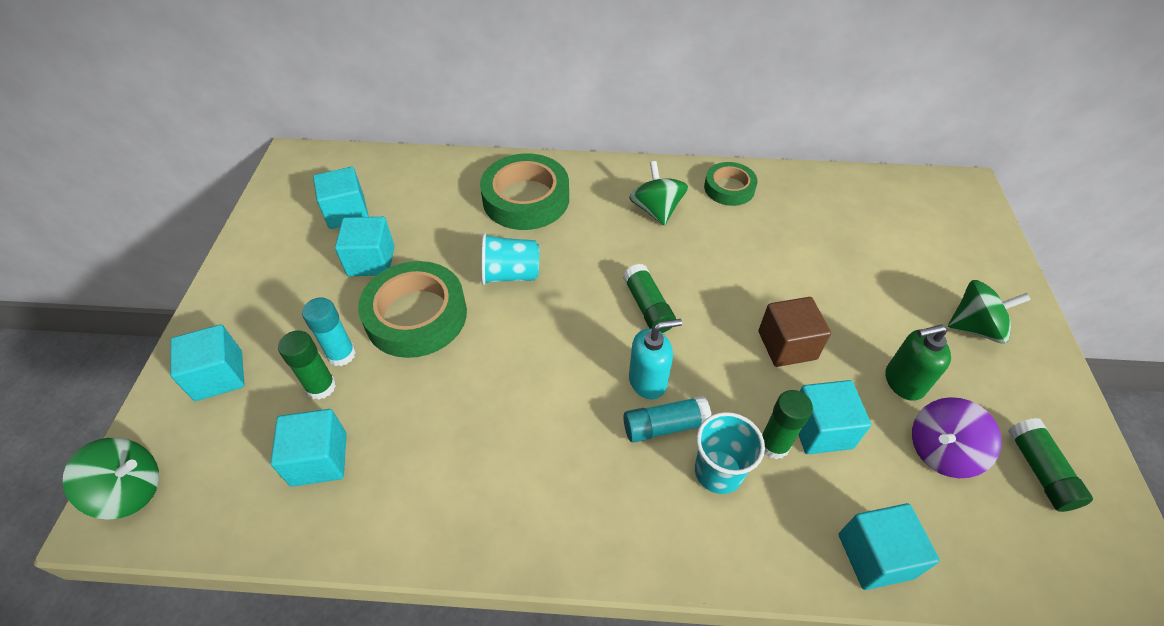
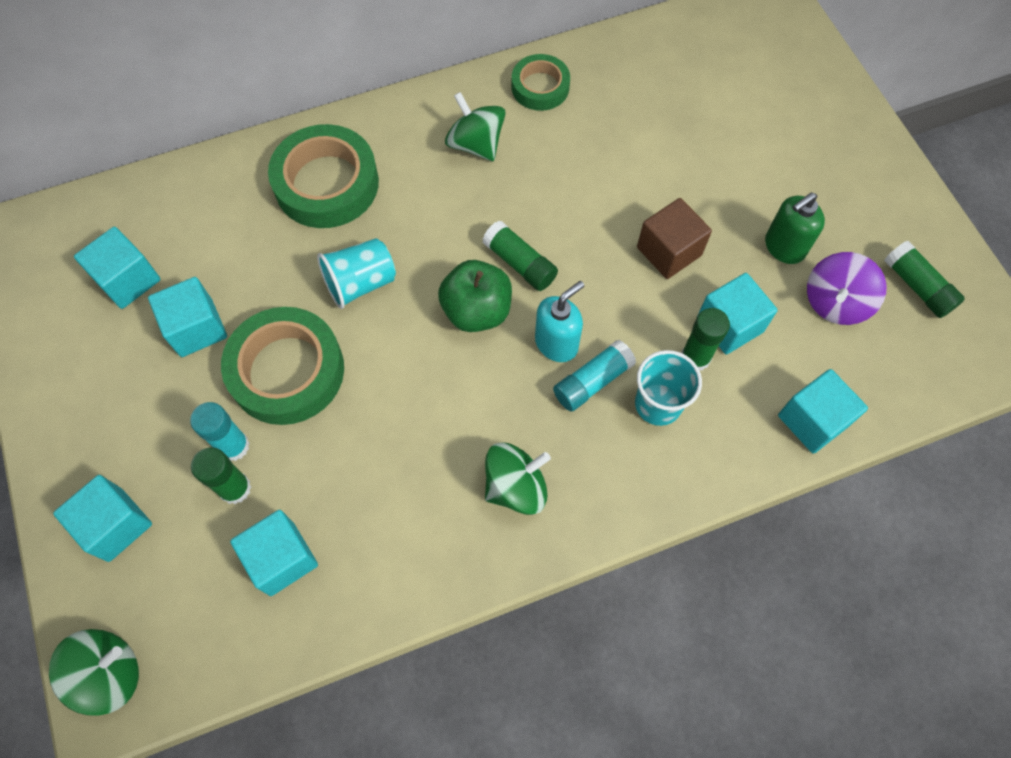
camera: 25 degrees left, 15 degrees up
(592, 329) = (477, 311): none -> green apple
(975, 327) = (827, 163): green spinning top -> green spinning top (516, 486)

